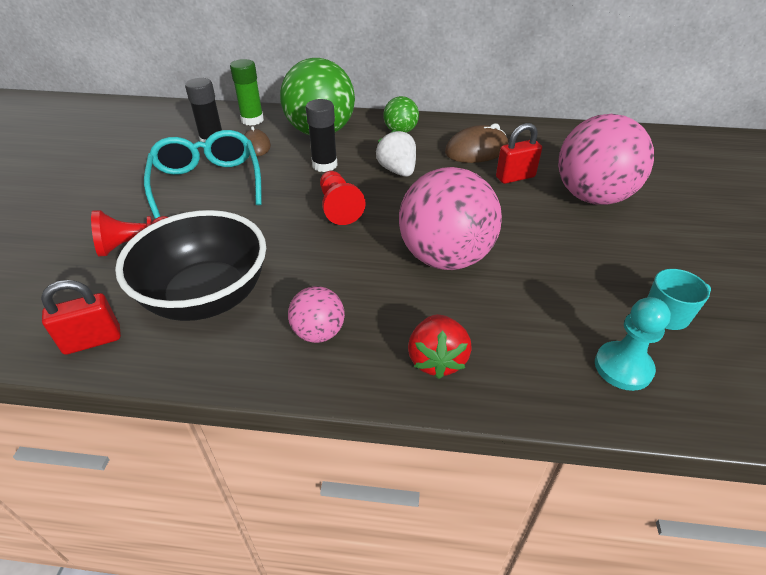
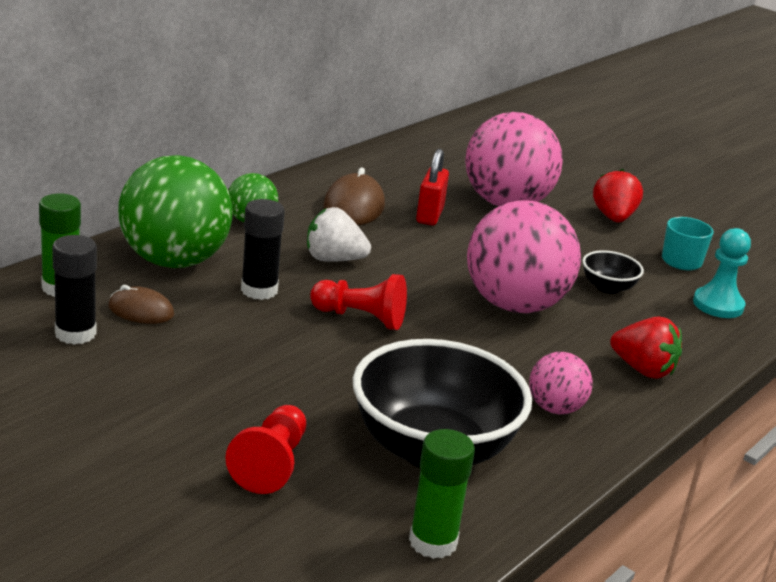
camera: 60 degrees left, 15 degrees down
(92, 340) = (433, 542): red padlock -> green glue stick
(207, 182) = (186, 373): turquoise glasses -> none
(545, 291) = (608, 287): none -> black bowl
(671, 250) = (613, 218): none -> red strawberry

